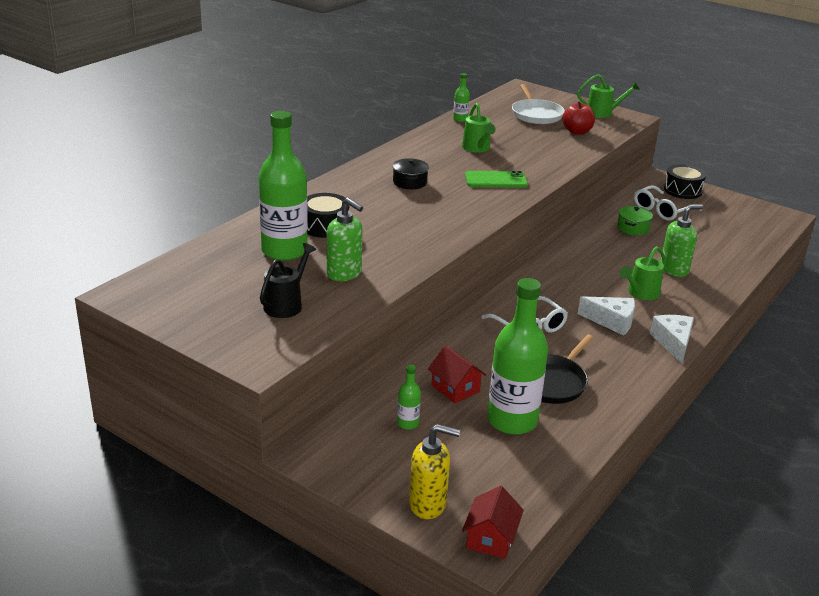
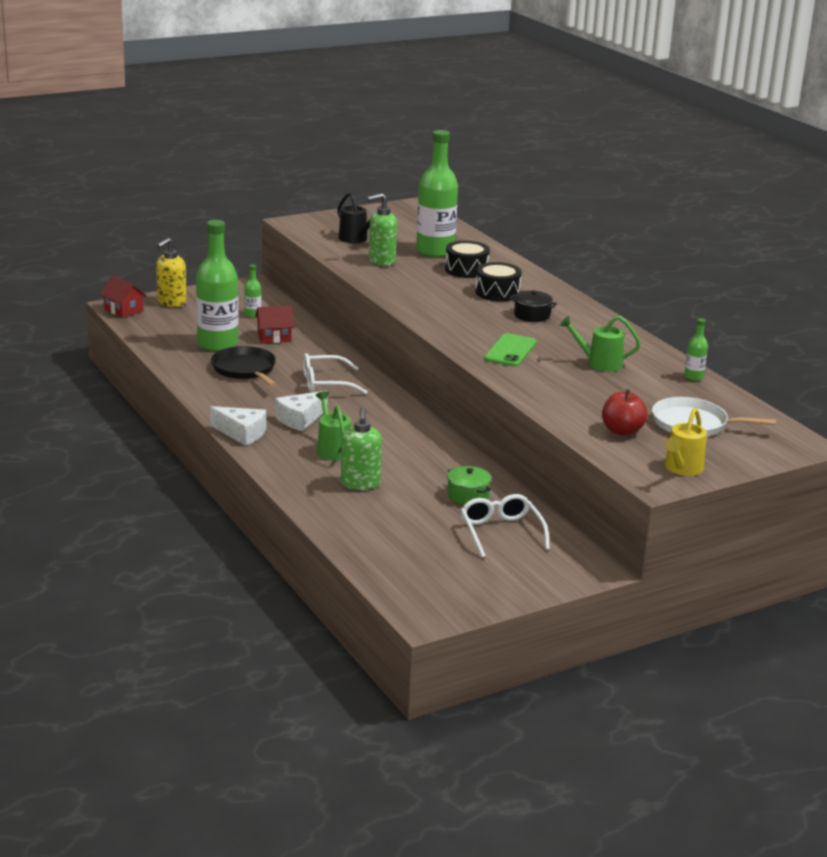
camera: 115 degrees right, 5 degrees down
(603, 113) = (682, 469): green watering can -> yellow watering can
(682, 190) = (549, 571): black drum -> black drum (497, 292)

